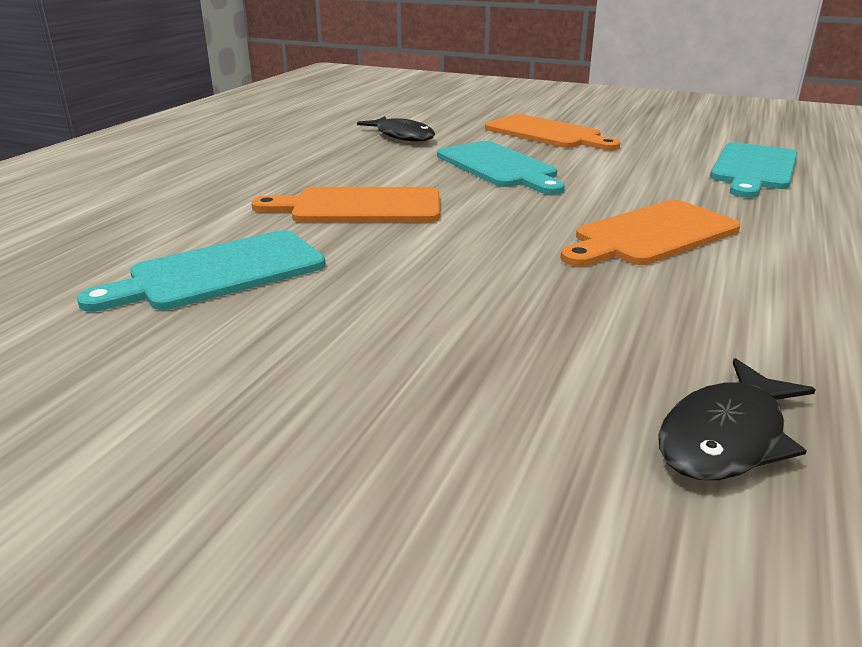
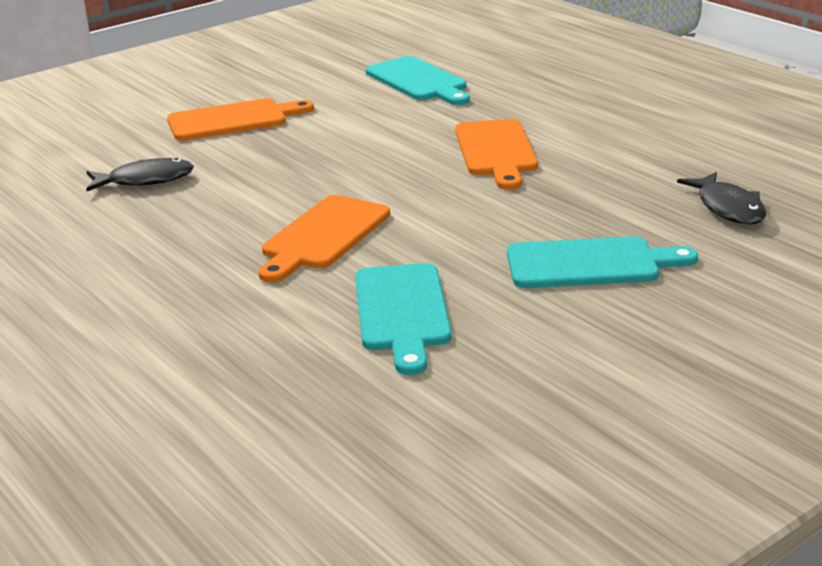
camera: 60 degrees left, 0 degrees up
(499, 167) = (296, 161): turquoise cutting board -> turquoise cutting board (590, 264)

